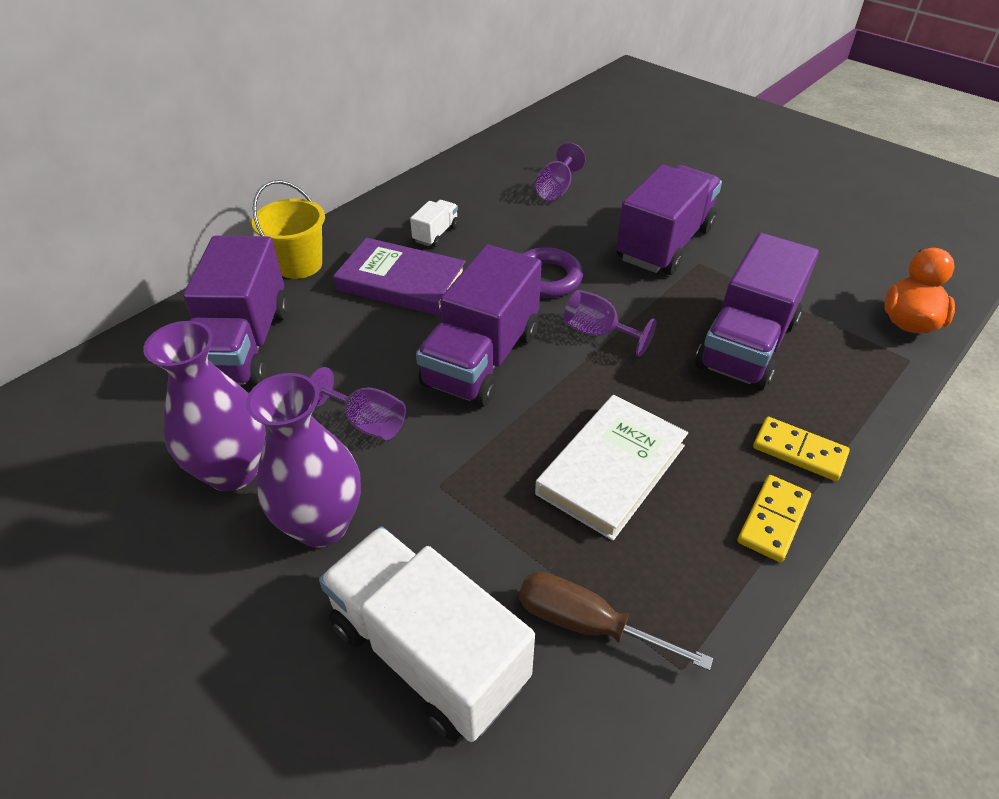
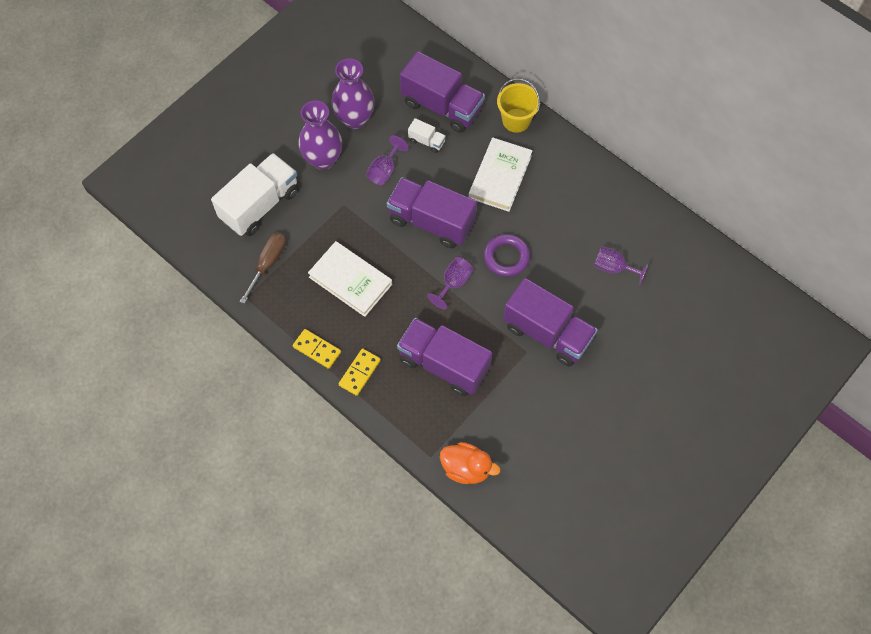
camera: 90 degrees right, 20 degrees up
(244, 345) = (442, 106): purple truck -> purple truck turned 150 degrees counterclockwise
(401, 282) = (500, 177): purple book -> white book
(436, 234) = (553, 193): white truck -> white truck (427, 141)

